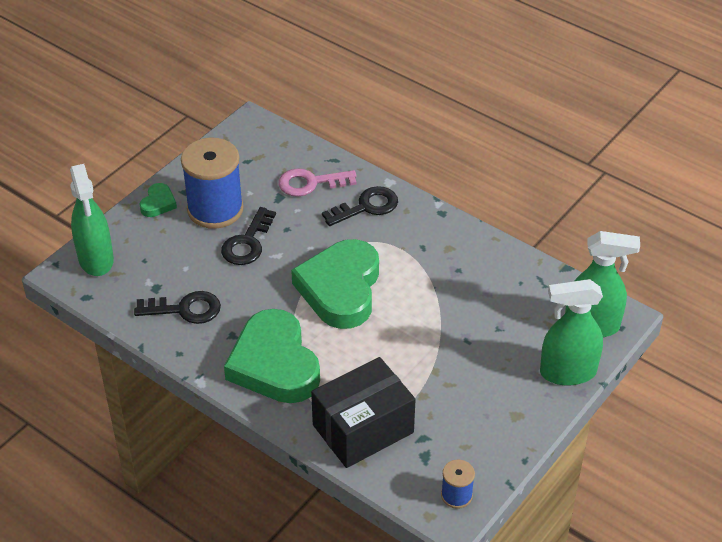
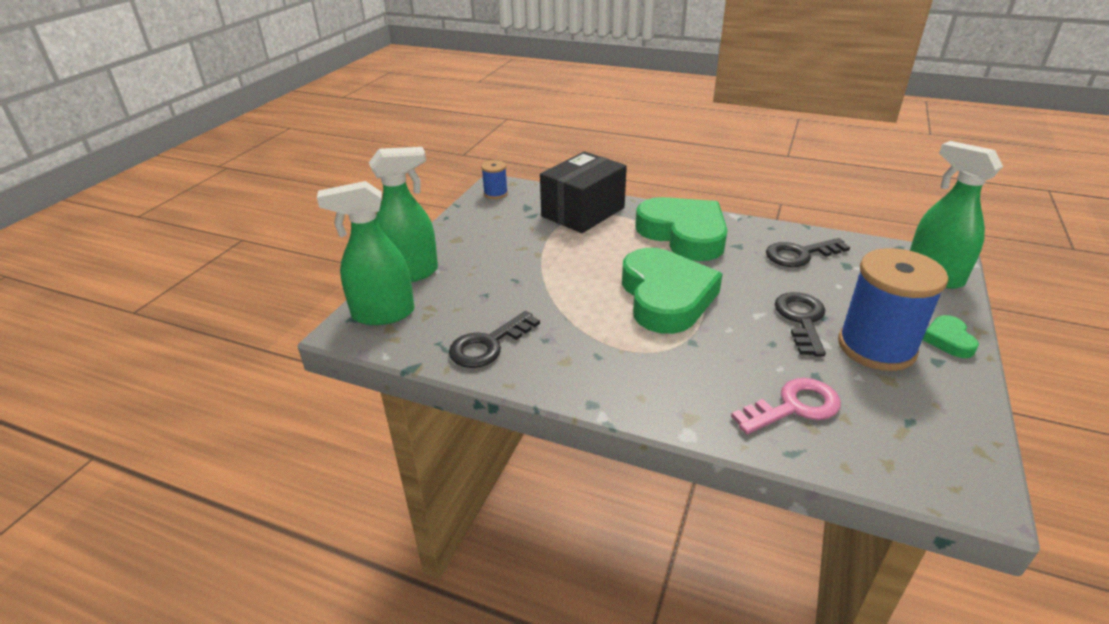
camera: 165 degrees right, 10 degrees down
(366, 207) = (696, 390): black key -> black key (488, 345)

